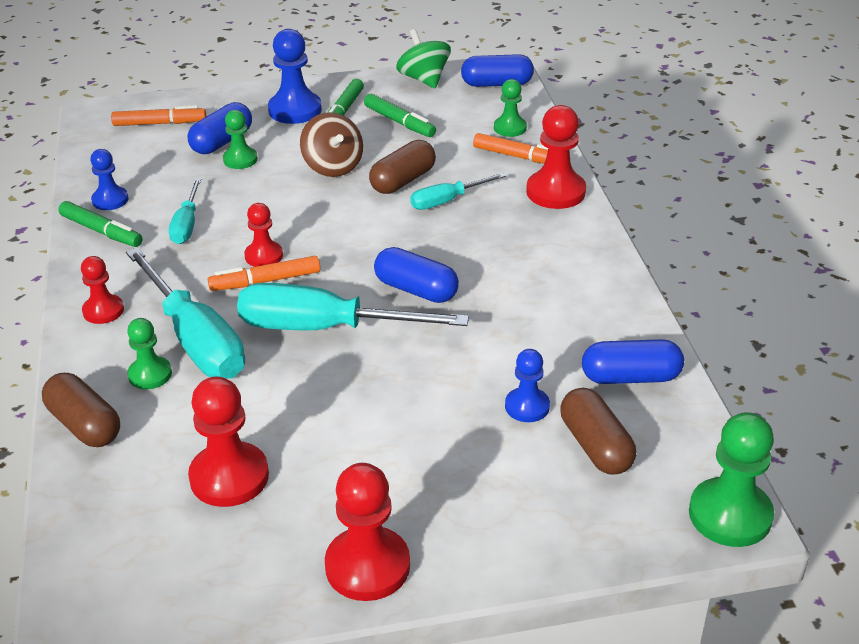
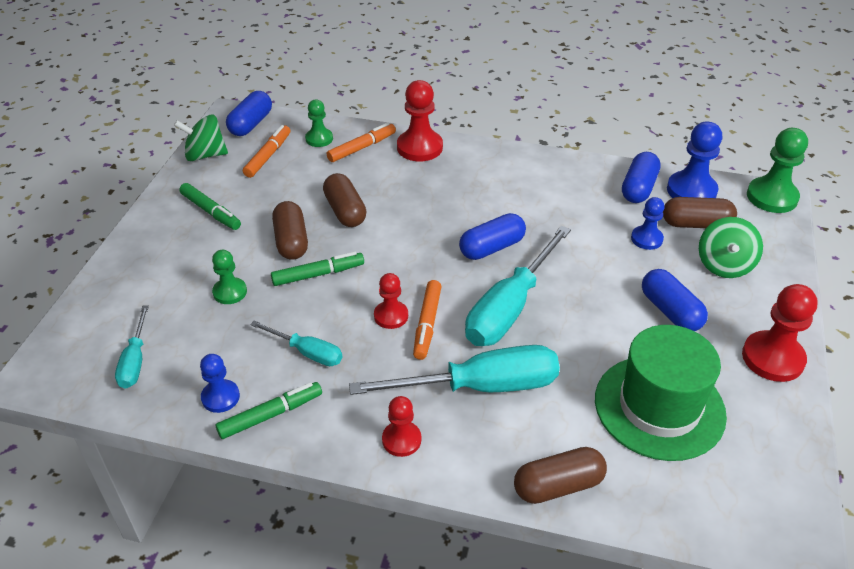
camera: 65 degrees left, 5 degrees up
(150, 374) = (512, 427): green pawn -> none
(160, 123) = (112, 330): orange marker -> orange marker (268, 156)
(222, 142) = (188, 296): blue capsule -> blue capsule (670, 311)
(229, 477) = (659, 407): red pawn -> green hat
(295, 110) = (179, 237): blue pawn -> blue pawn (691, 191)
(333, 166) = (291, 241): brown spinning top -> brown capsule
(399, 122) = (258, 187): green marker -> green marker (318, 274)
(447, 201) = (390, 198): turquoise screwdriver -> turquoise screwdriver (135, 361)
(526, 489) = (724, 265): none -> green spinning top

